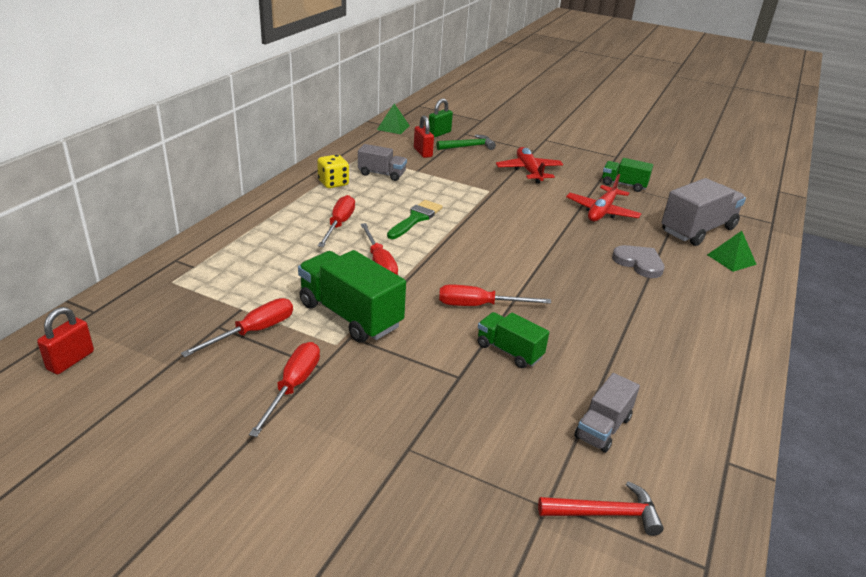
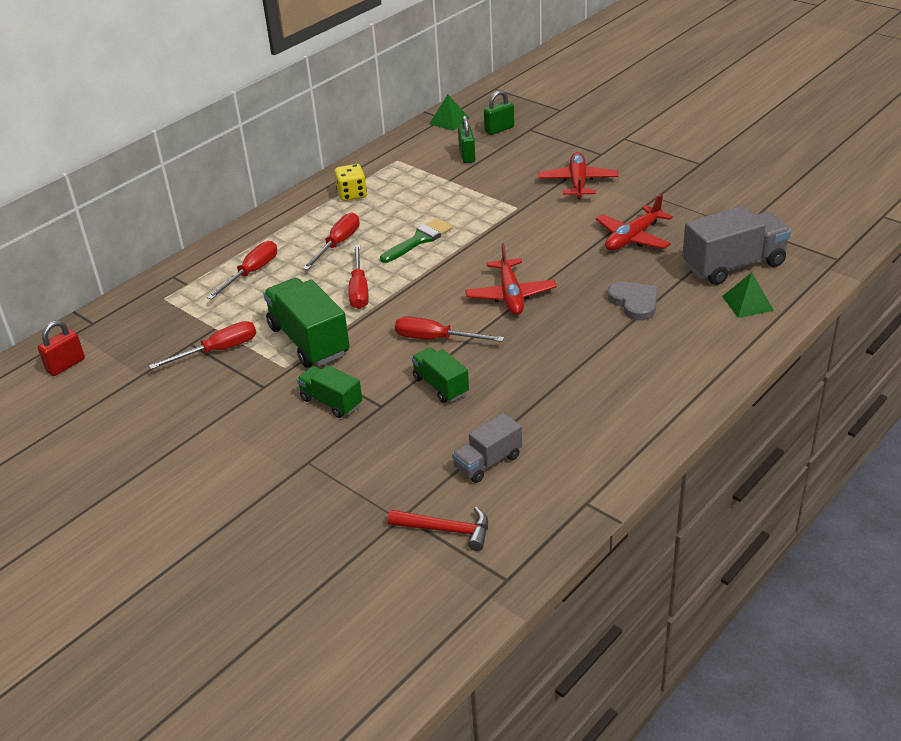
camera: 20 degrees right, 5 degrees up
(293, 387) = (234, 402): red screwdriver -> red screwdriver (251, 273)
(381, 174) = (408, 184): grey truck -> none
(423, 152) = (467, 156): red padlock -> green padlock
(468, 146) = (524, 148): green hammer -> none
(527, 262) = (510, 295): none -> red plane
(624, 185) = (683, 203): green truck -> green truck (331, 402)

